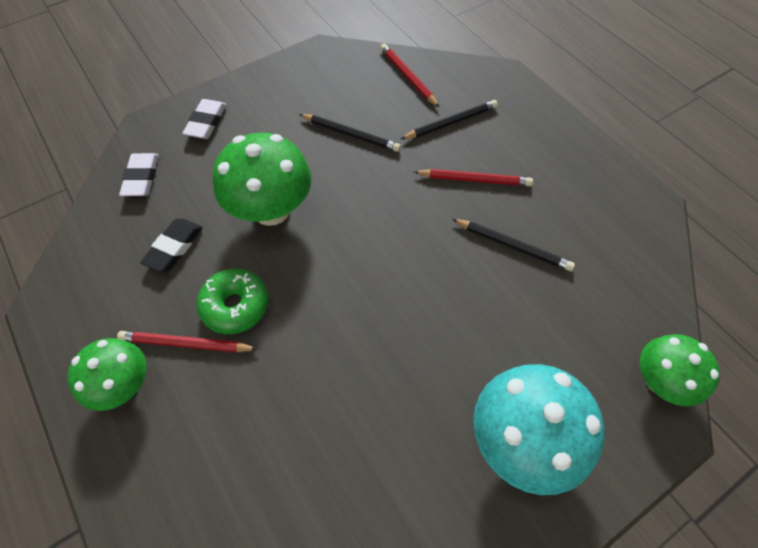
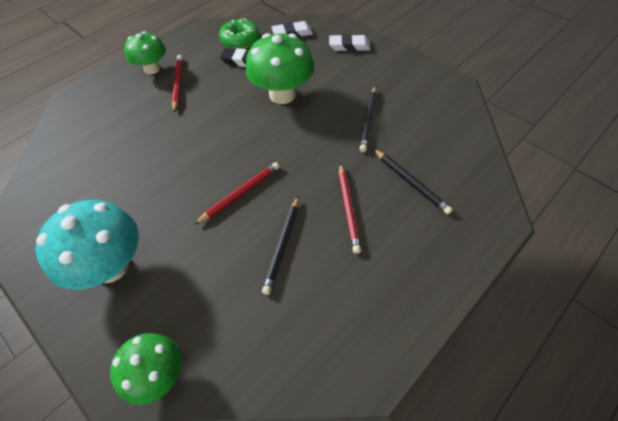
camera: 80 degrees right, 5 degrees down
(235, 306) = (205, 97): green donut -> green donut (240, 41)
(408, 77) = (454, 143): red pencil -> red pencil (240, 194)

